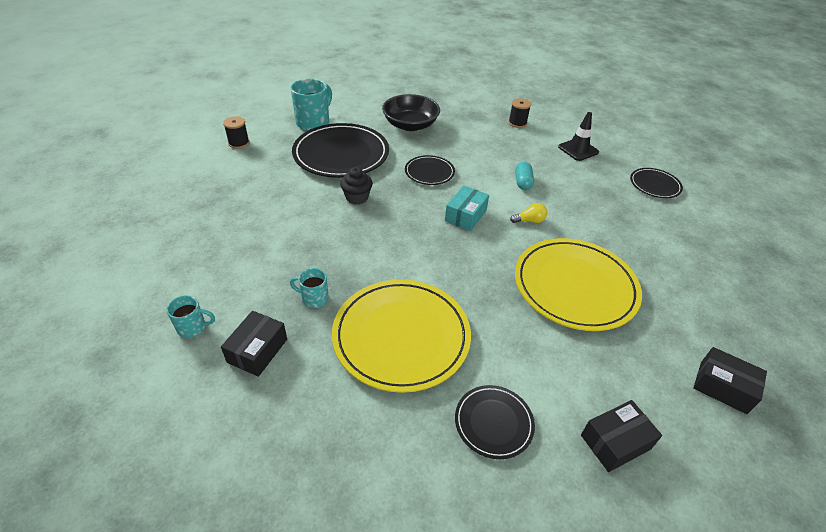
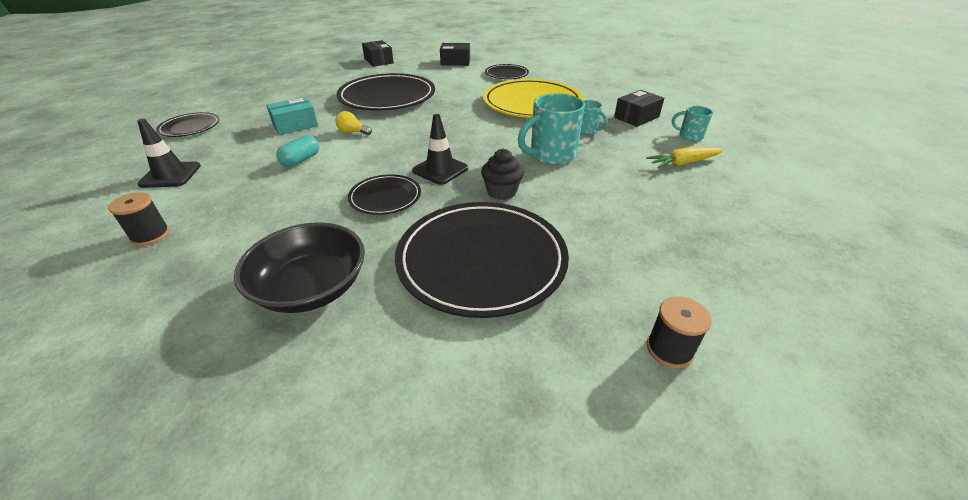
camera: 150 degrees left, 5 degrees down
(209, 275) = (683, 163): none -> yellow carrot
(314, 123) = (489, 363): turquoise mug -> turquoise mug (551, 156)
(416, 203) = (440, 169): none -> black traffic cone
(465, 215) = (404, 148): turquoise box -> turquoise box (295, 125)
(575, 286) = (387, 97): yellow plate -> black plate

